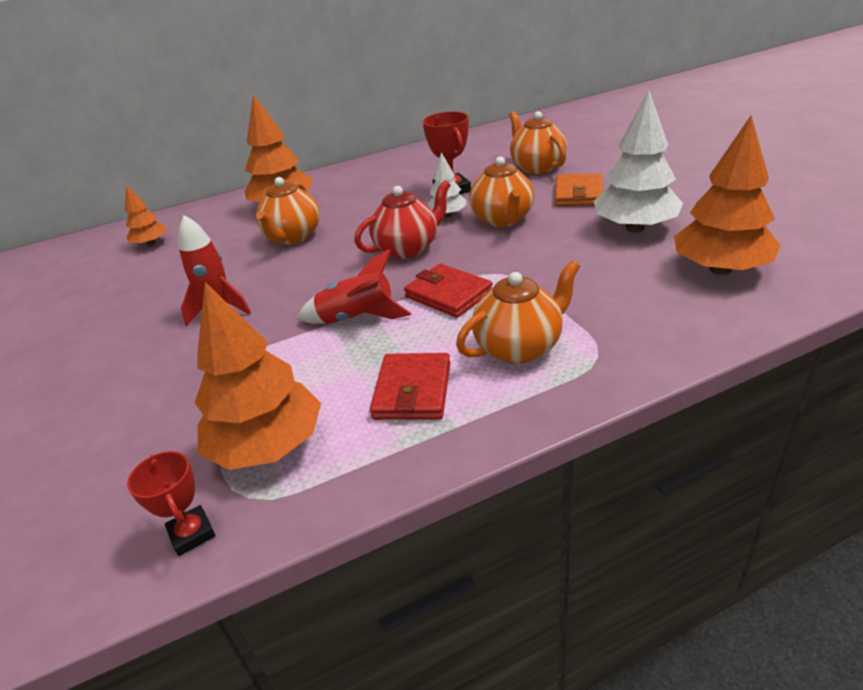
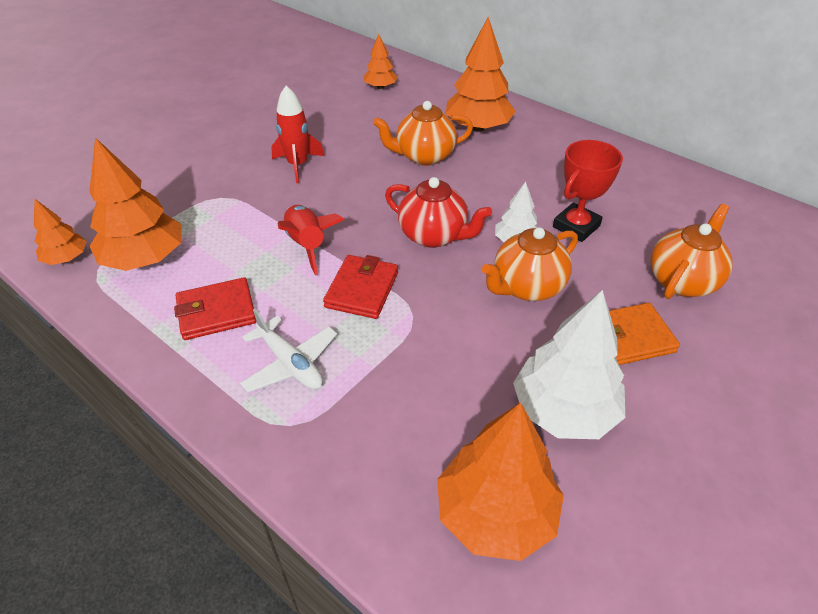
camera: 60 degrees right, 10 degrees up
(192, 533) = (66, 258): red trophy -> orange tree
(519, 347) = (290, 363): orange teapot -> white plane

